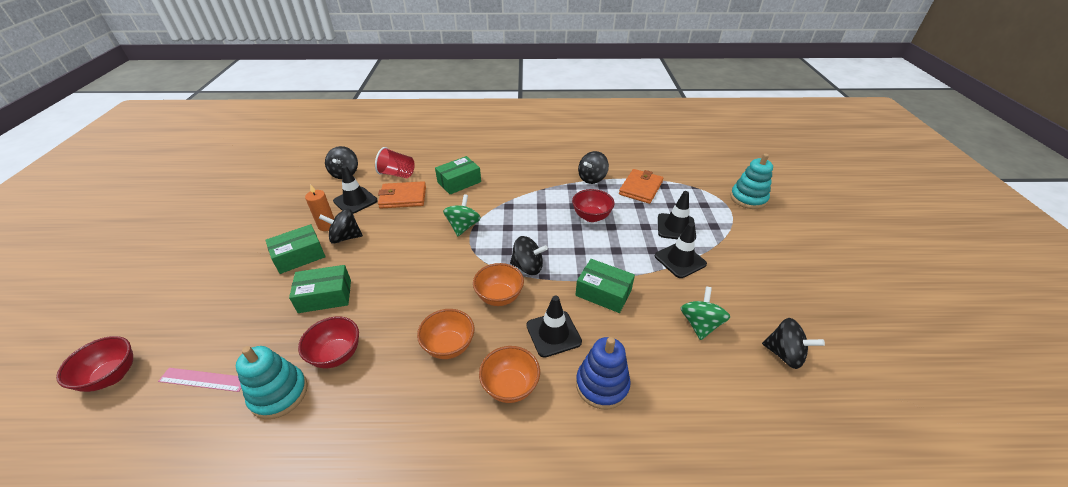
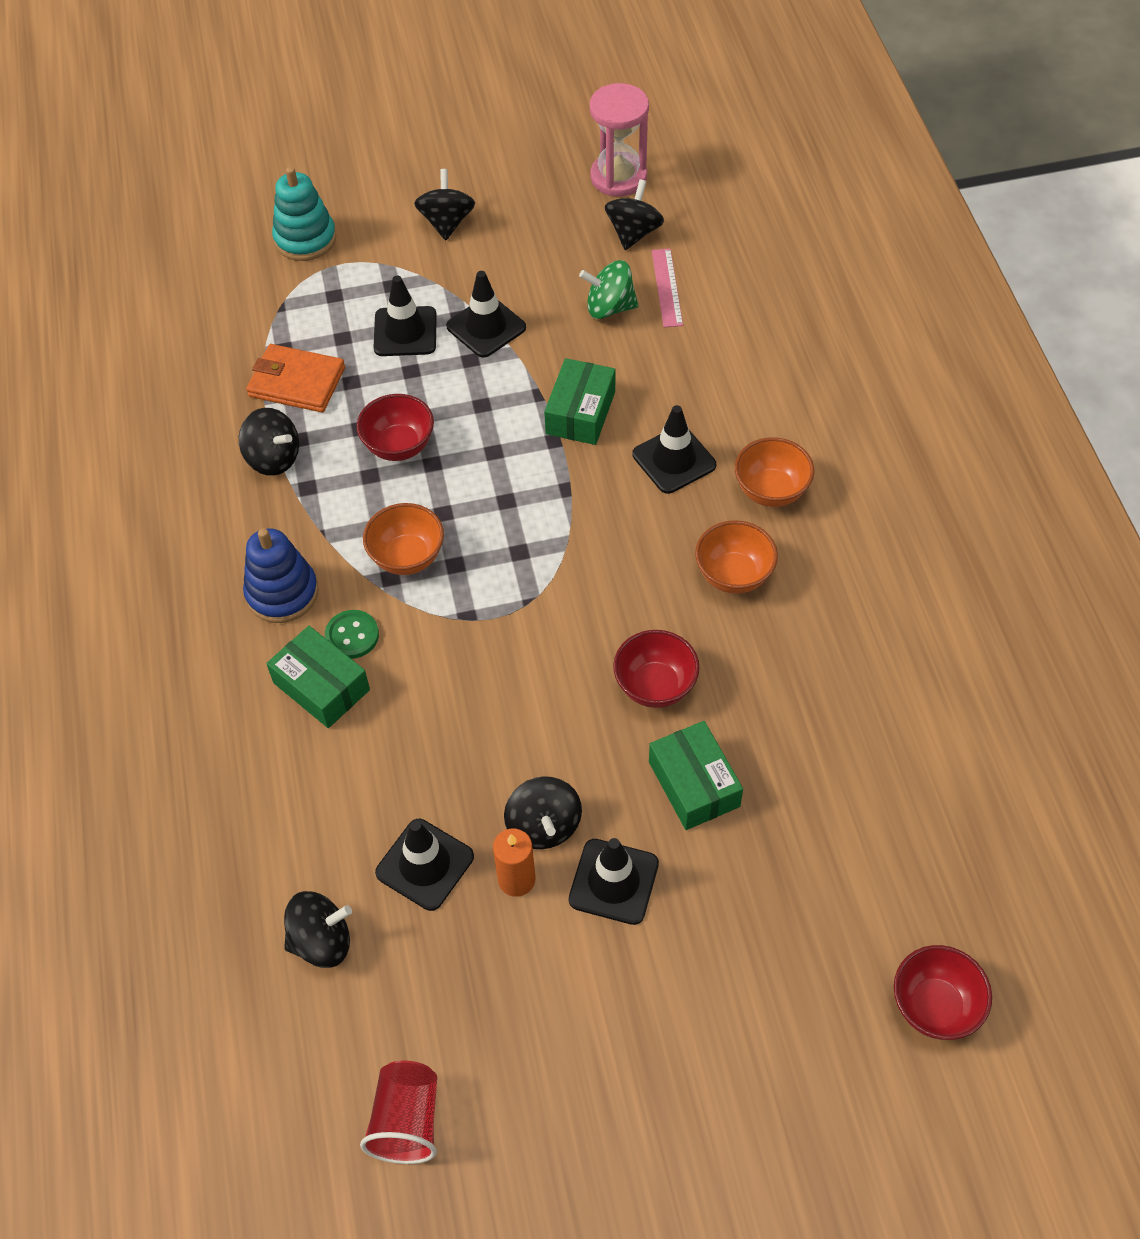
camera: 100 degrees left, 15 degrees up
(203, 380) = (892, 866): pink ruler -> pink ruler (667, 287)
(279, 394) = (875, 750): turquoise stacking toy -> none
(299, 256) = (613, 882): green box -> black traffic cone
(337, 355) = (793, 710): red bowl -> red bowl (655, 686)
(397, 174) = (308, 822): red cup -> red cup (407, 1121)
(403, 197) = (395, 774): orange wallet -> none
(463, 226) = (468, 635): green spinning top -> none
(481, 192) = (352, 635): none -> green button
(499, 297) = (625, 538): orange bowl -> orange bowl (407, 557)
(528, 267) = (550, 514): black spinning top -> black spinning top (447, 222)
(602, 385) = (736, 400): blue stacking toy -> blue stacking toy (282, 593)
(850, 356) = (618, 177): none -> pink hourglass

